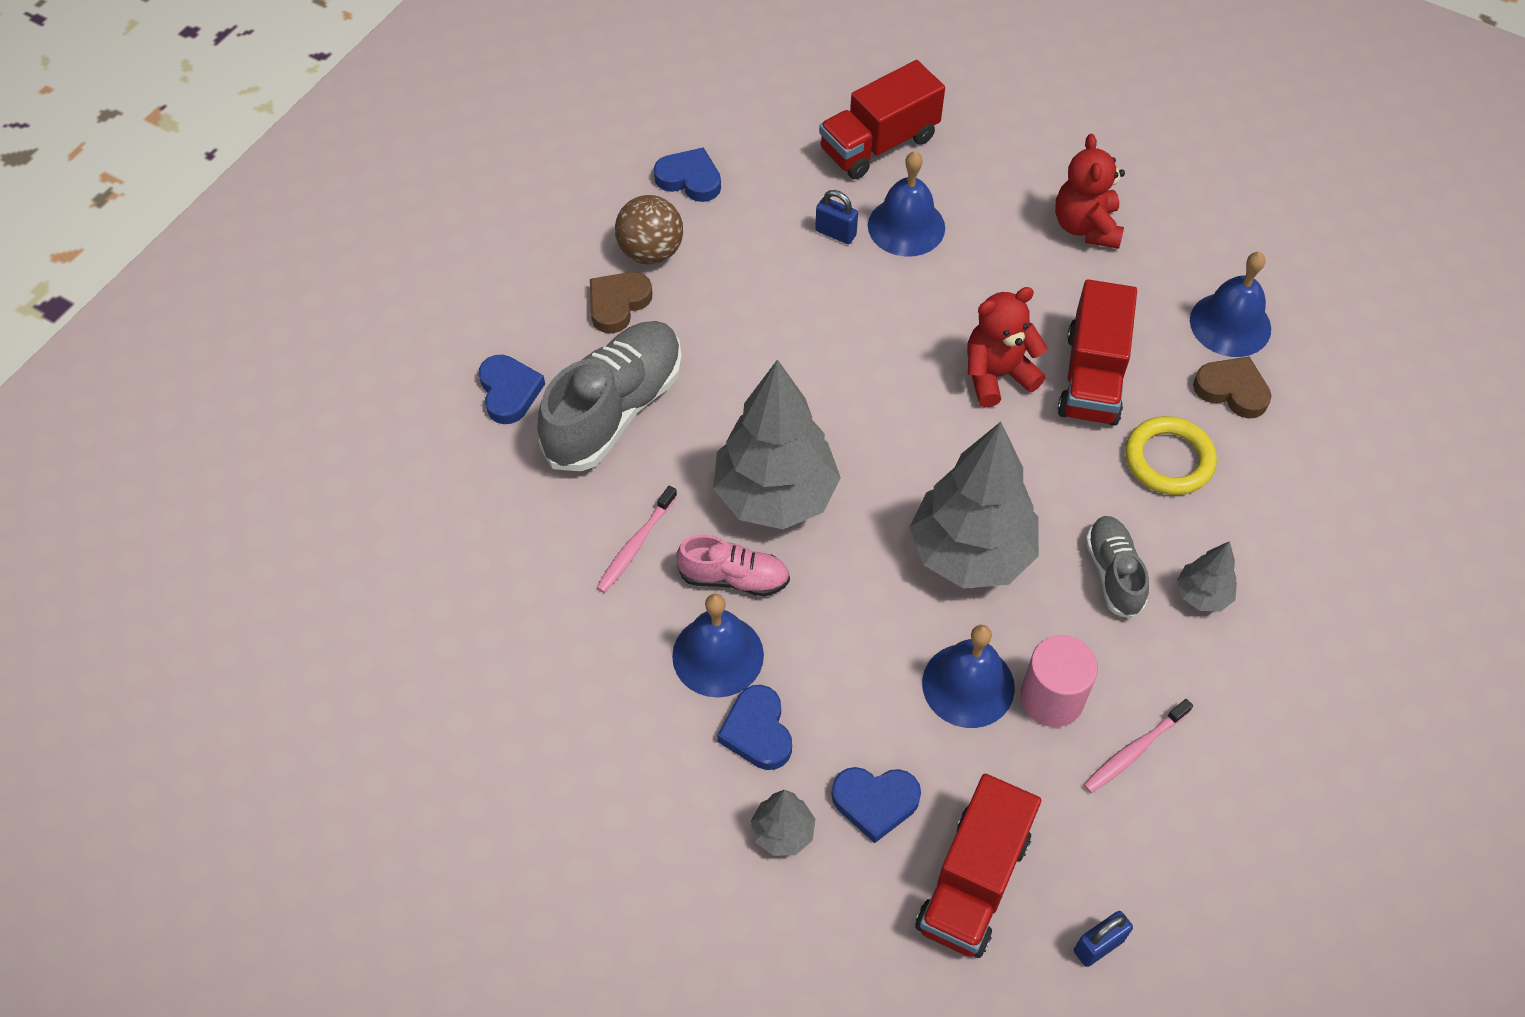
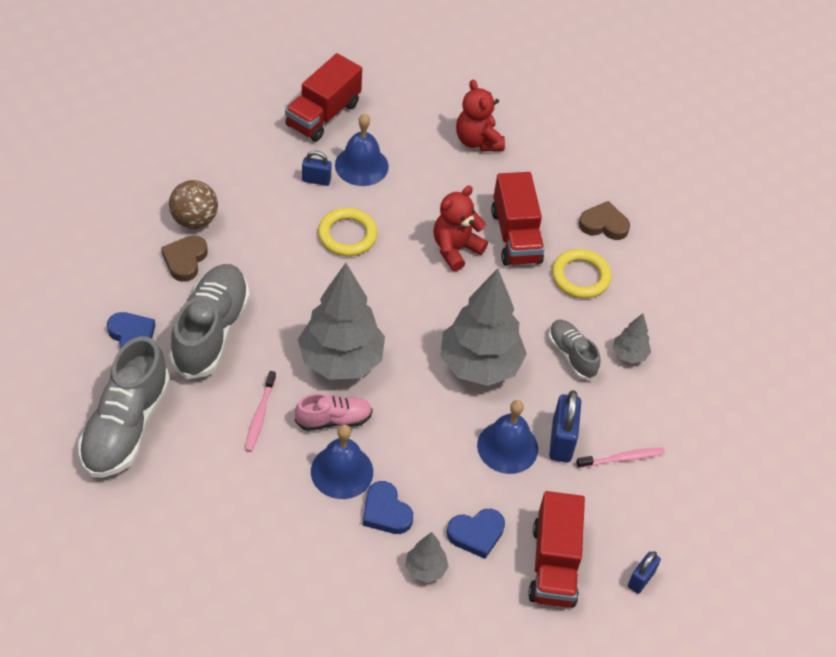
camera: 25 degrees left, 5 degrees down
(455, 512) = (126, 426): none -> grey shoe
(689, 179) = (202, 165): blue heart -> none
(850, 320) = (347, 235): none -> yellow ring
(1051, 698) = (561, 441): pink cylinder -> blue padlock
(1134, 750) = (621, 458): pink toothbrush -> pink toothbrush turned 135 degrees counterclockwise
(1230, 324) = (588, 183): blue bell -> none

